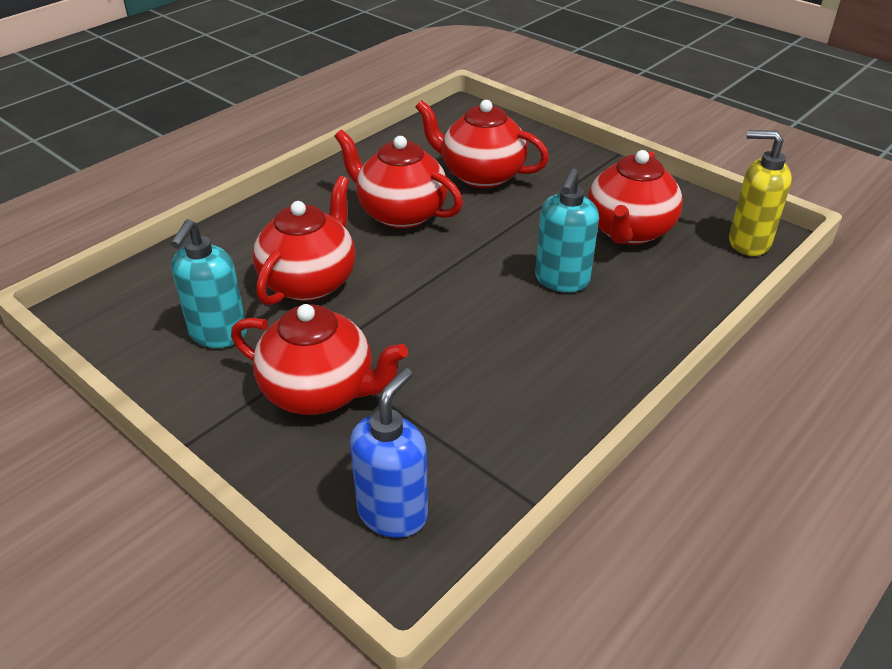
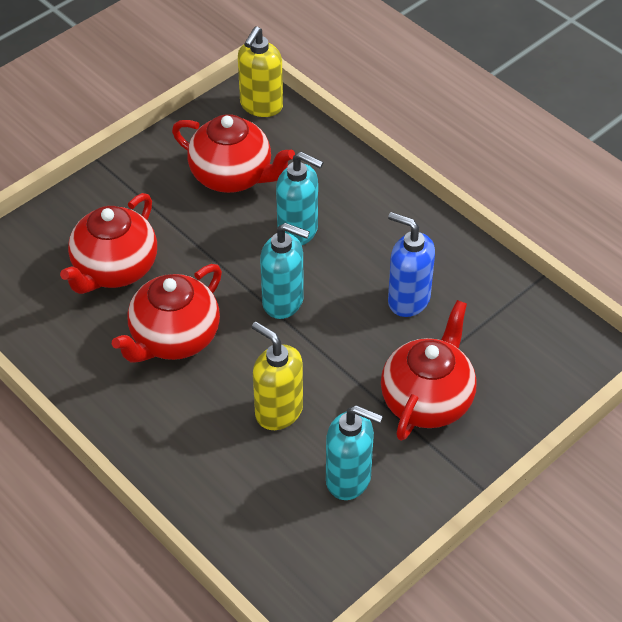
camera: 85 degrees left, 10 degrees up
(310, 282) = (278, 411): red teapot -> yellow soap dispenser
(393, 513) = (548, 356): blue soap dispenser -> blue soap dispenser (408, 300)
(457, 276) = (283, 301): none -> turquoise soap dispenser

